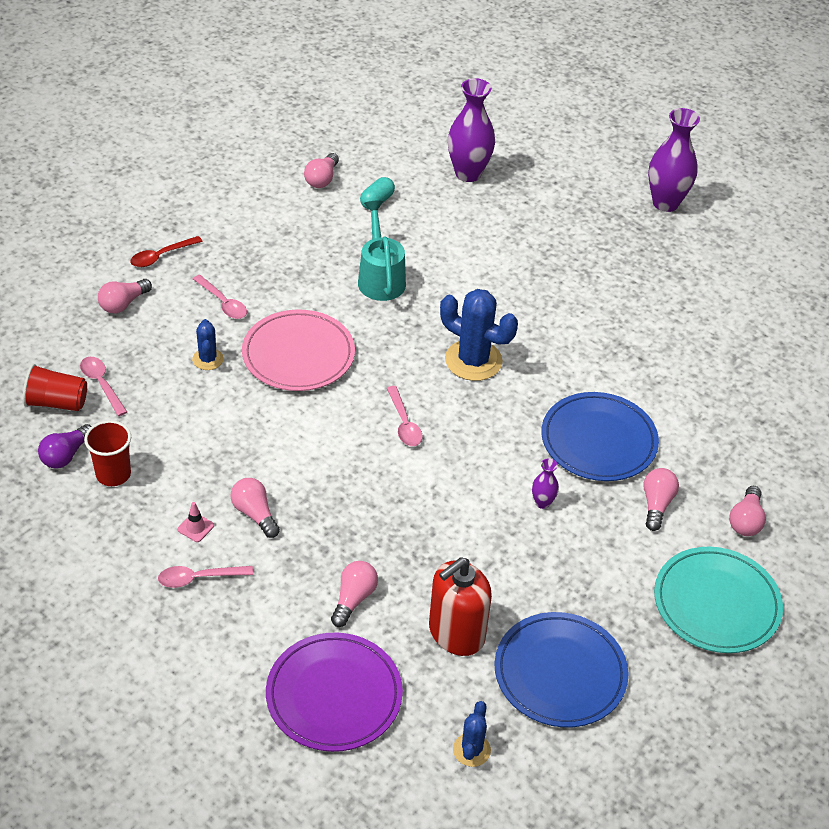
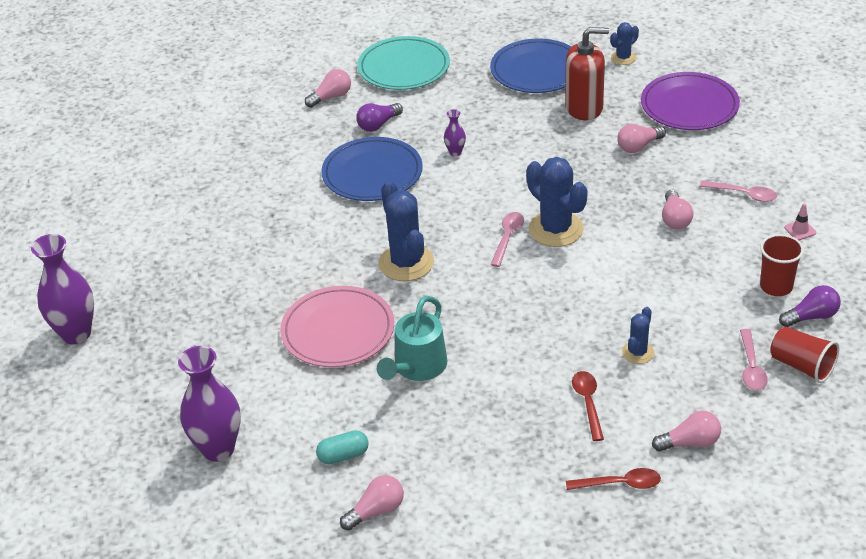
camera: 140 degrees left, 5 degrees down
(195, 527) = (727, 226): pink traffic cone -> pink traffic cone (800, 230)
(223, 303) = (588, 403): pink spoon -> red spoon
(298, 354) = (552, 325): pink plate -> pink plate (338, 331)
(366, 451) = (556, 229): none -> blue cactus
(656, 504) = (378, 125): pink light bulb -> purple light bulb

